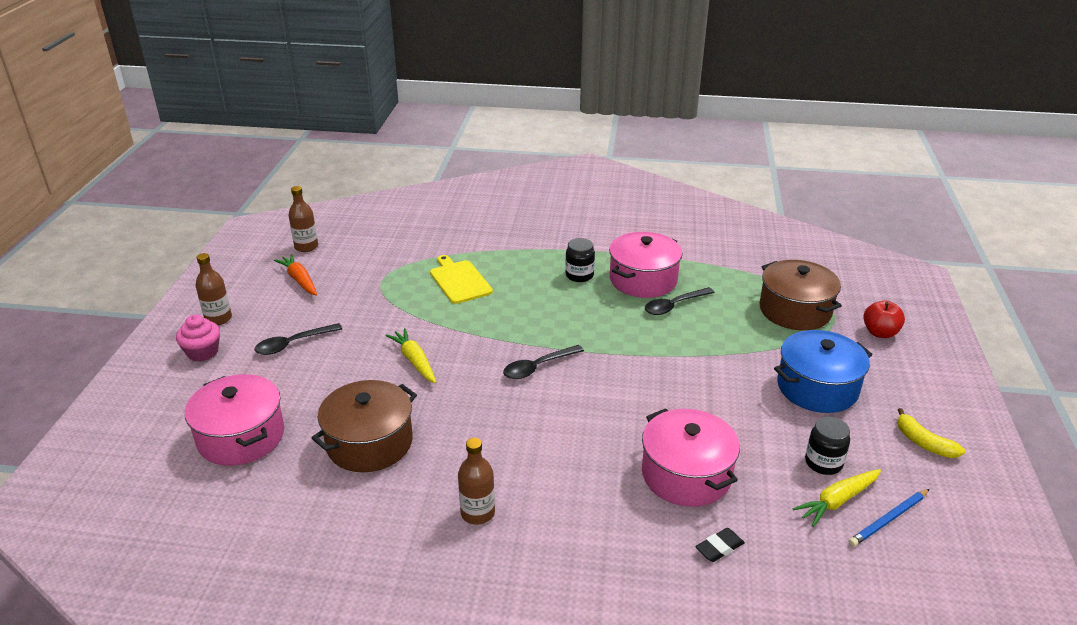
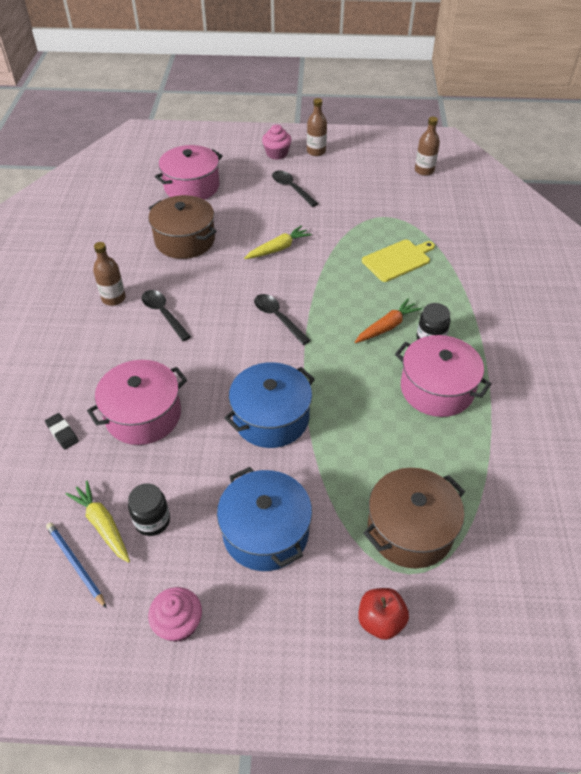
camera: 85 degrees right, 15 degrees up
(299, 280) = (374, 176): orange carrot -> orange carrot (387, 326)
(674, 306) = (393, 414): black spoon -> black spoon (163, 314)
(683, 378) = (271, 418): none -> blue pot
(923, 443) = (178, 623): yellow banana -> pink cupcake

